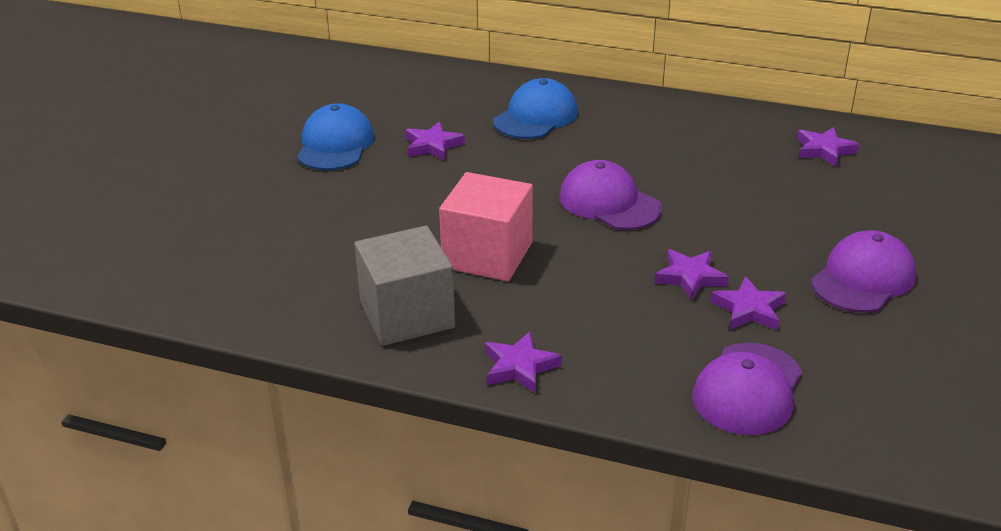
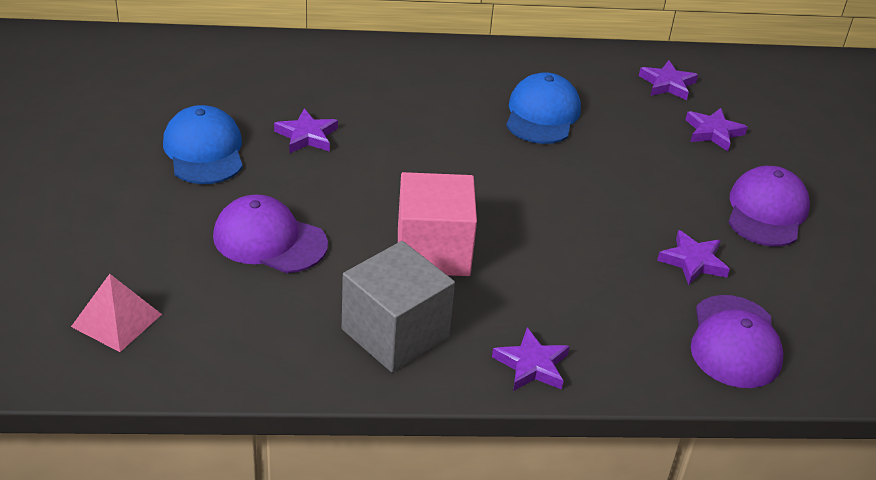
camera: 25 degrees left, 5 degrees up
(177, 260) = (116, 320): none -> pink pyramid
(536, 117) = (390, 86): blue cap -> blue cap (542, 114)
(609, 203) = (513, 172): purple cap -> purple cap (269, 240)
(690, 277) = (627, 238): purple star -> purple star (713, 132)

